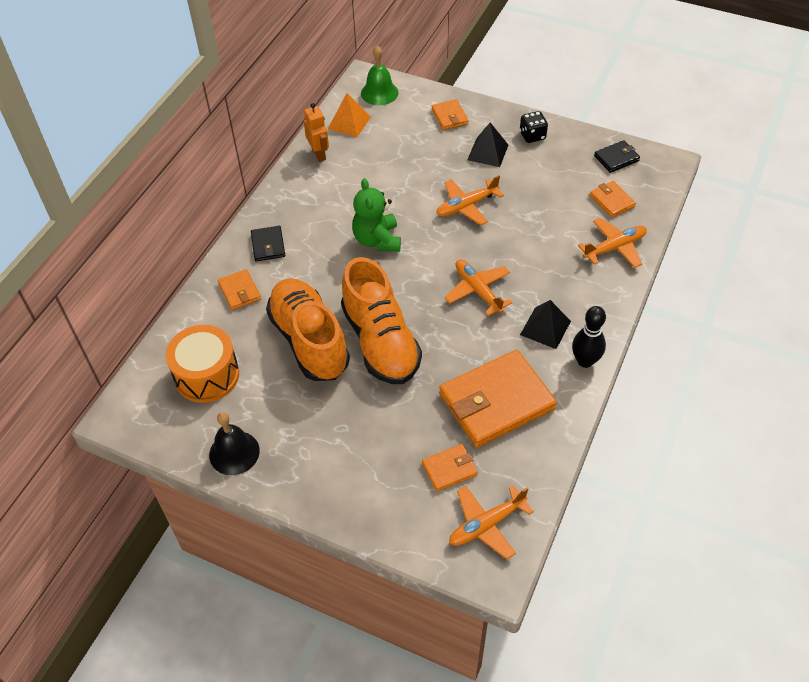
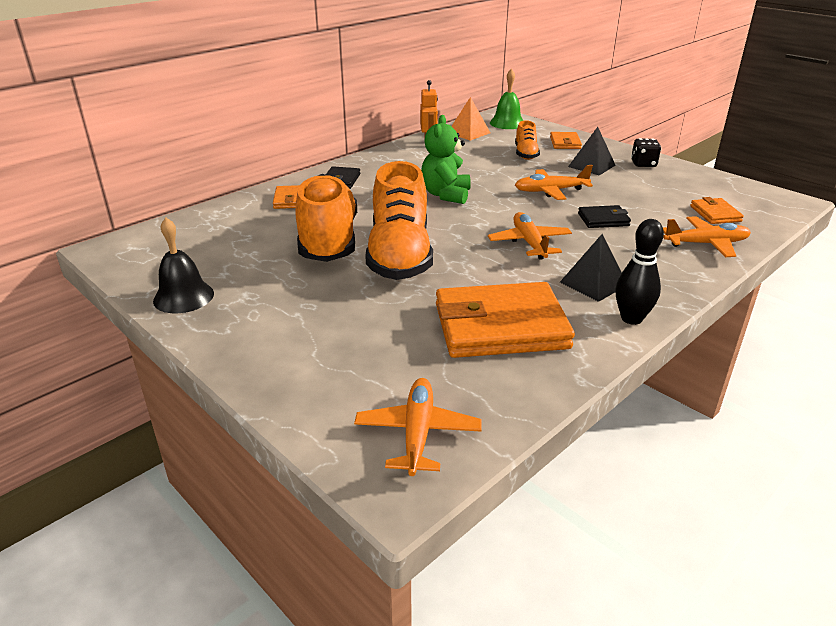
camera: 20 degrees right, 20 degrees down
(207, 375) = (211, 241): orange drum -> none
(420, 148) = (526, 154): none -> orange shoe
(449, 469) = (405, 368): orange wallet -> none
(486, 525) = (417, 433): orange plane -> orange plane turned 105 degrees clockwise
(616, 158) = (731, 190): black wallet -> black wallet (603, 219)

